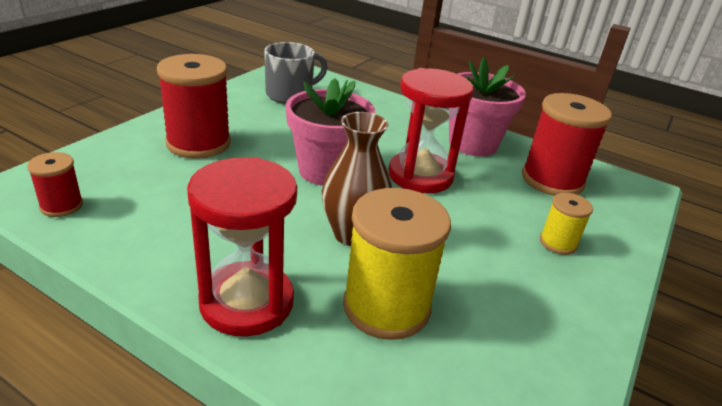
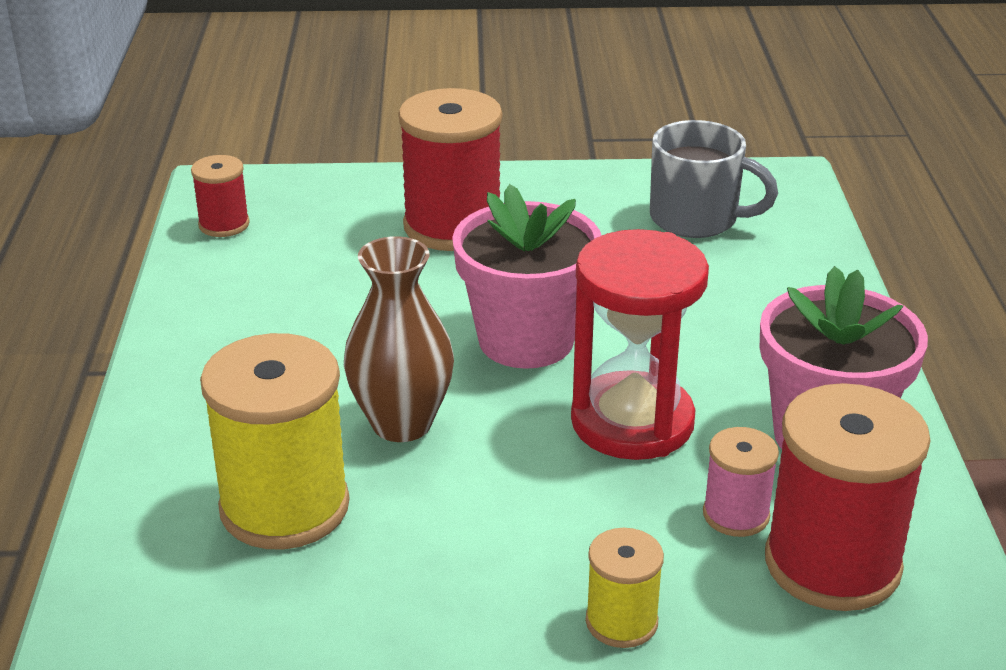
camera: 60 degrees right, 0 degrees up
(247, 302) = (193, 408): red hourglass -> none
(506, 184) = (736, 515): none -> pink spool

